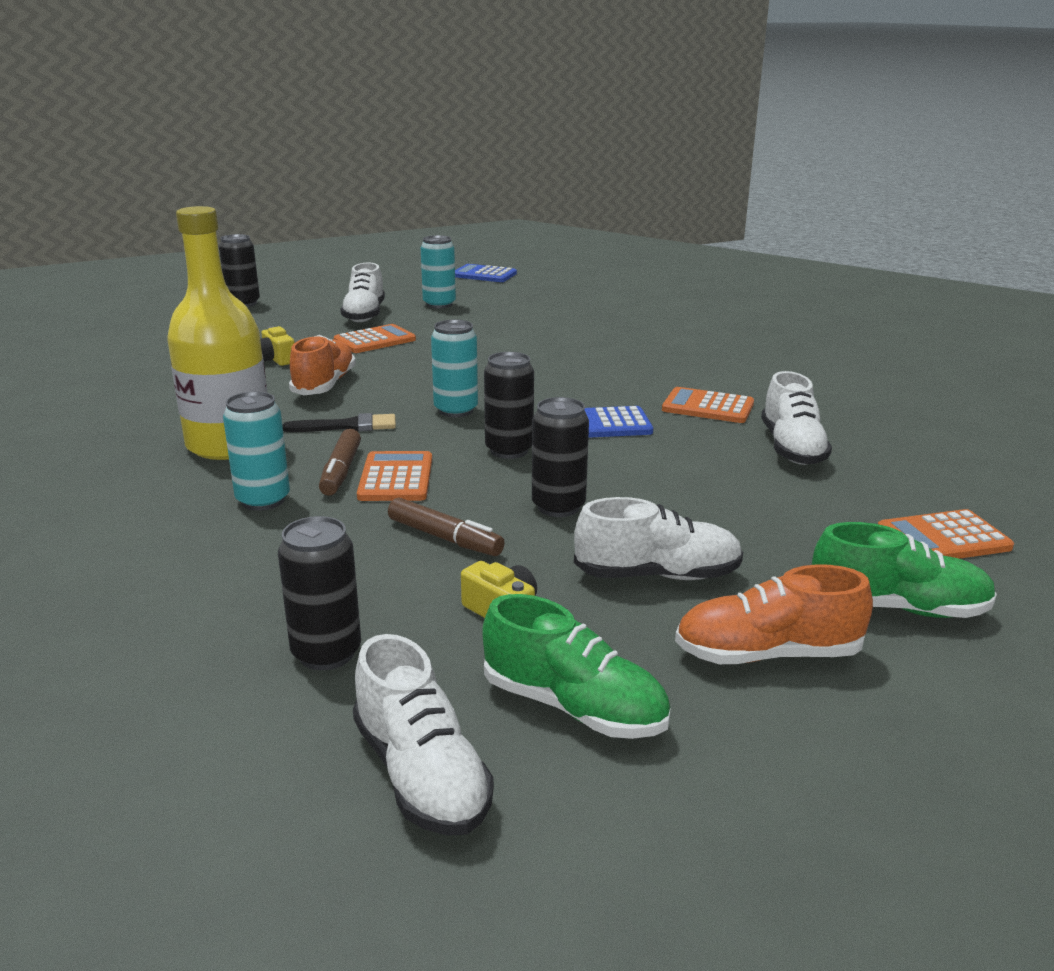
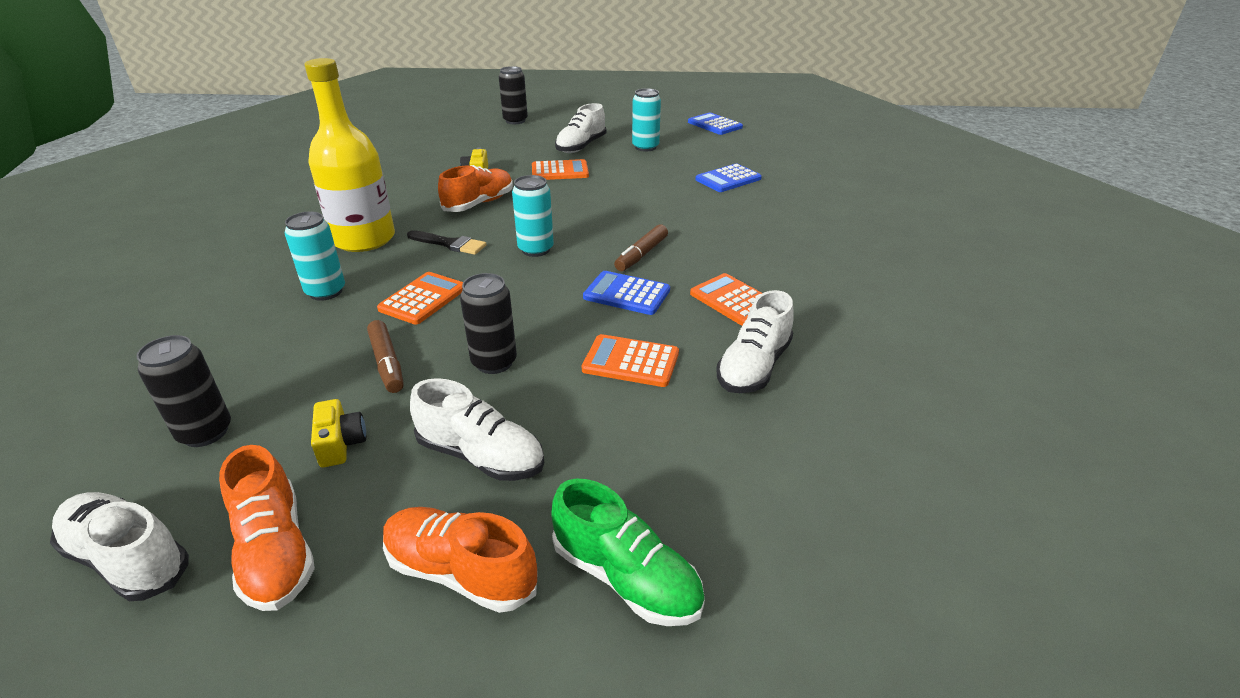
camera: 30 degrees right, 10 degrees up
(341, 471) = (398, 282): brown marker -> brown marker (641, 254)
(421, 774) = (128, 559): white shoe -> white shoe turned 120 degrees clockwise
(509, 450) = (526, 298): black can -> none
(565, 317) = (728, 179): none -> blue calculator
(573, 707) = (275, 551): green shoe -> orange shoe
(943, 538) = (769, 519): orange calculator -> orange calculator (631, 361)

